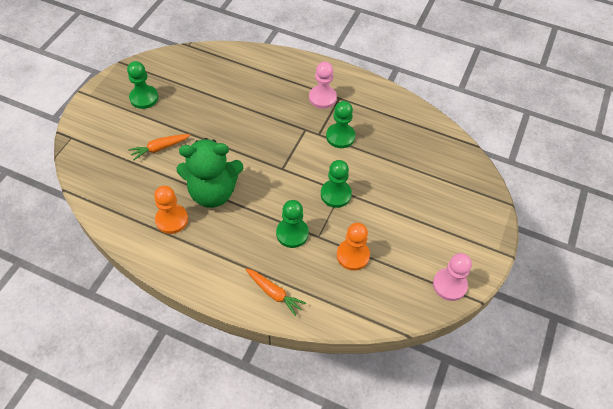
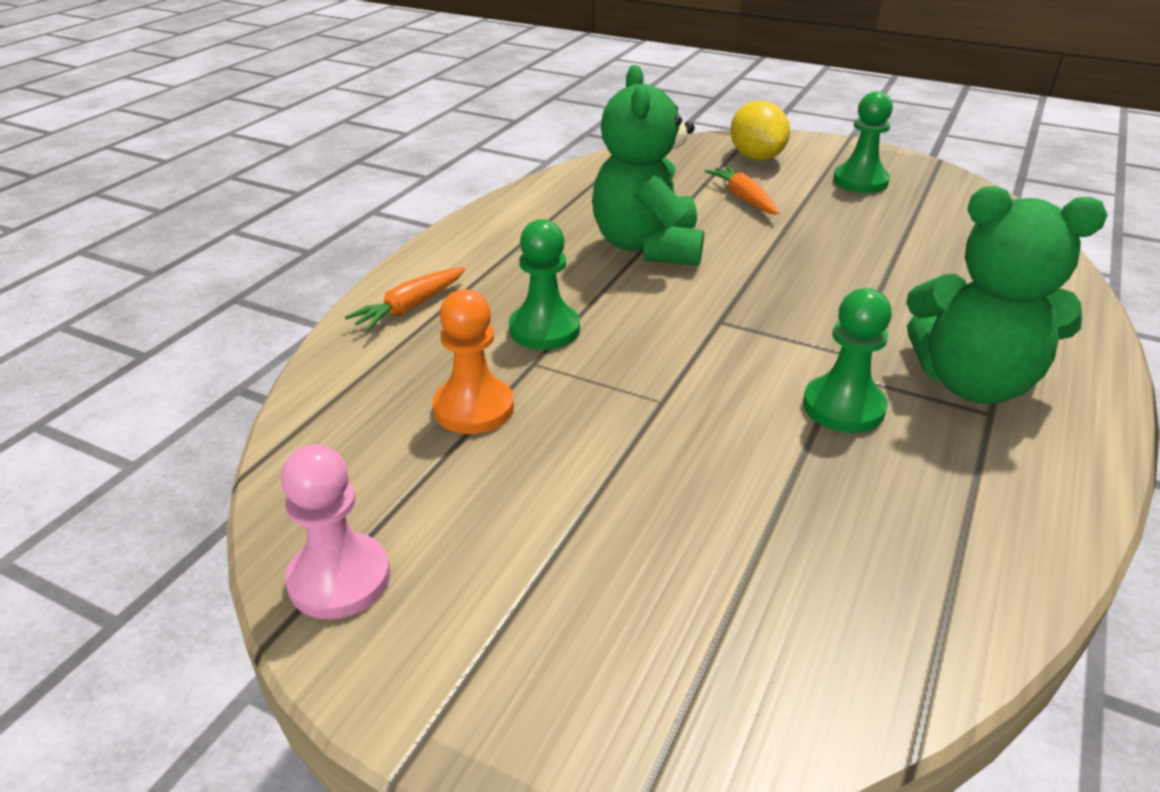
camera: 95 degrees right, 20 degrees down
(104, 137) = (756, 157): none -> yellow lemon
(172, 220) = (586, 213): orange pawn -> none
(322, 98) = (973, 383): pink pawn -> green teddy bear
(336, 194) = (651, 391): green pawn -> none

